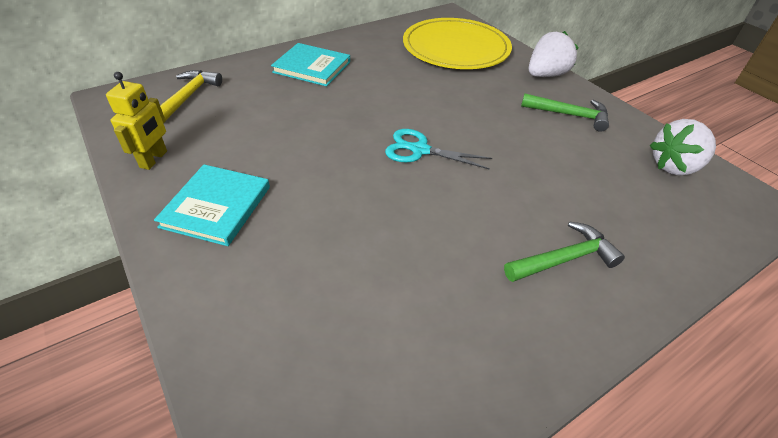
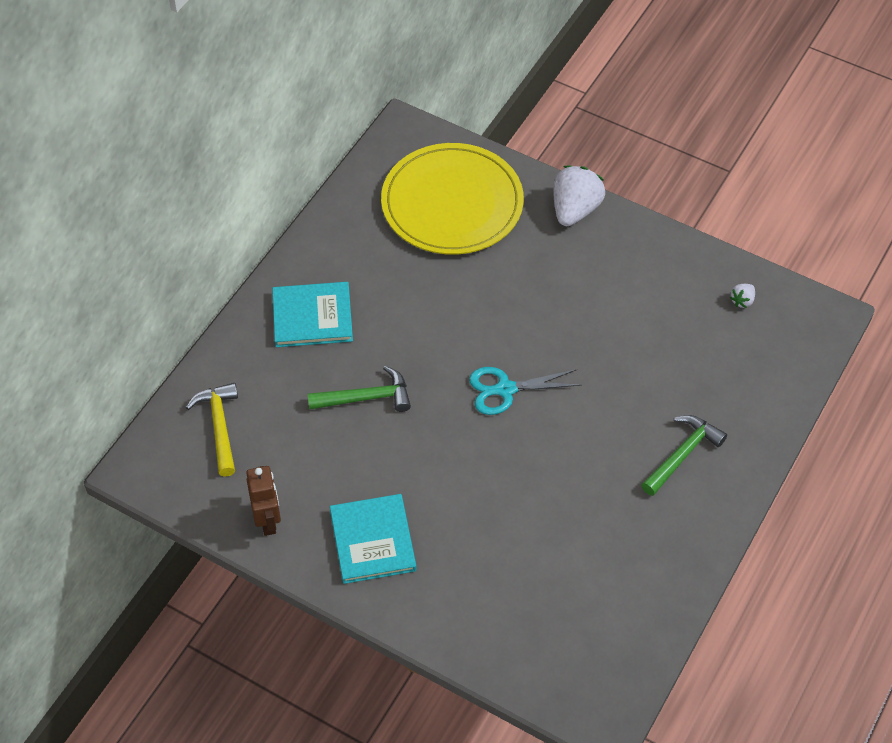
camera: 25 degrees left, 10 degrees up
(154, 159) = (268, 520): yellow robot -> brown robot
(569, 115) = (624, 269): green hammer -> green hammer (366, 398)
(674, 166) = (742, 301): white strawberry -> white strawberry, size x0.45

